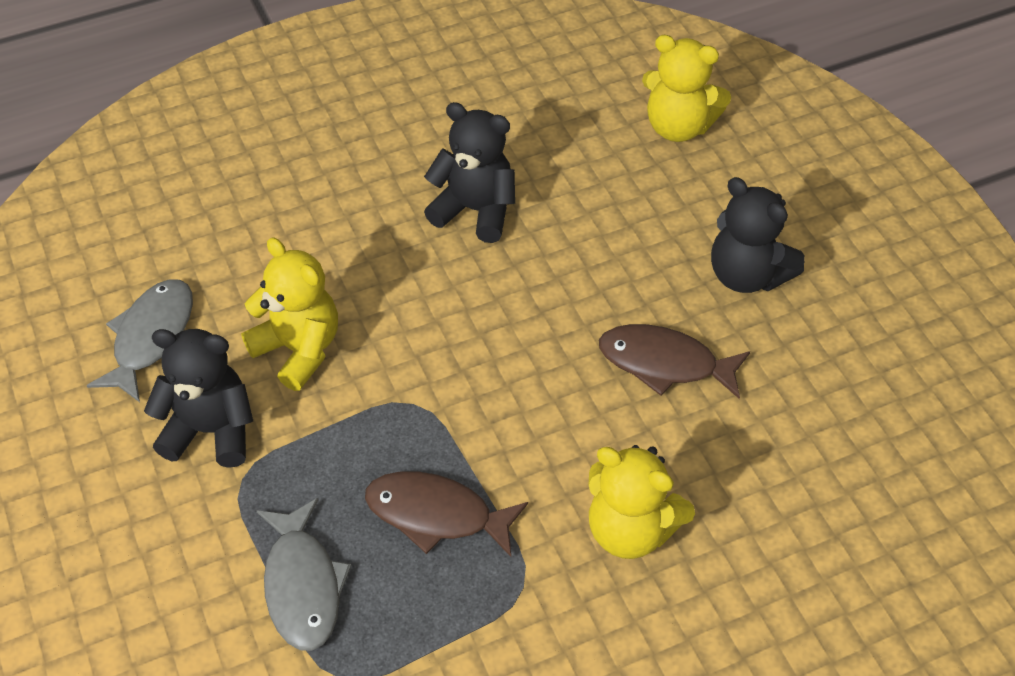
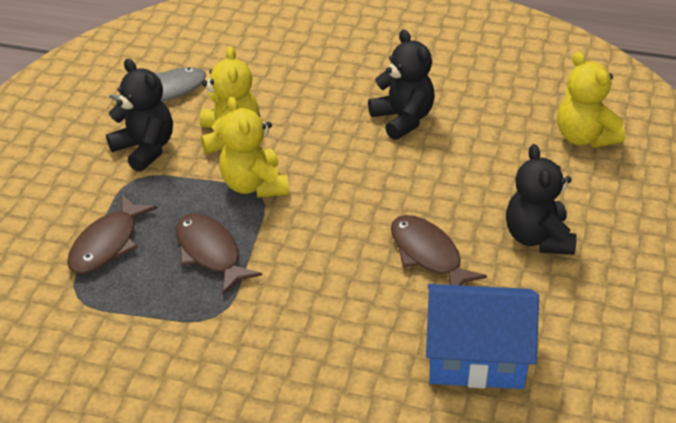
camera: 40 degrees right, 10 degrees down
(303, 585) = (108, 244): grey fish -> brown fish
(630, 530) = (307, 326): yellow teddy bear -> yellow teddy bear (254, 185)
(820, 449) = (476, 357): none -> blue house

